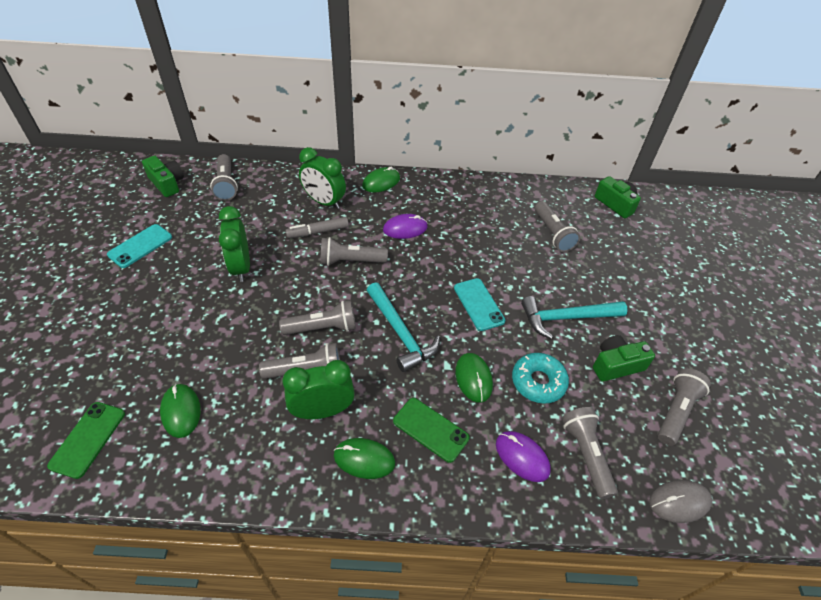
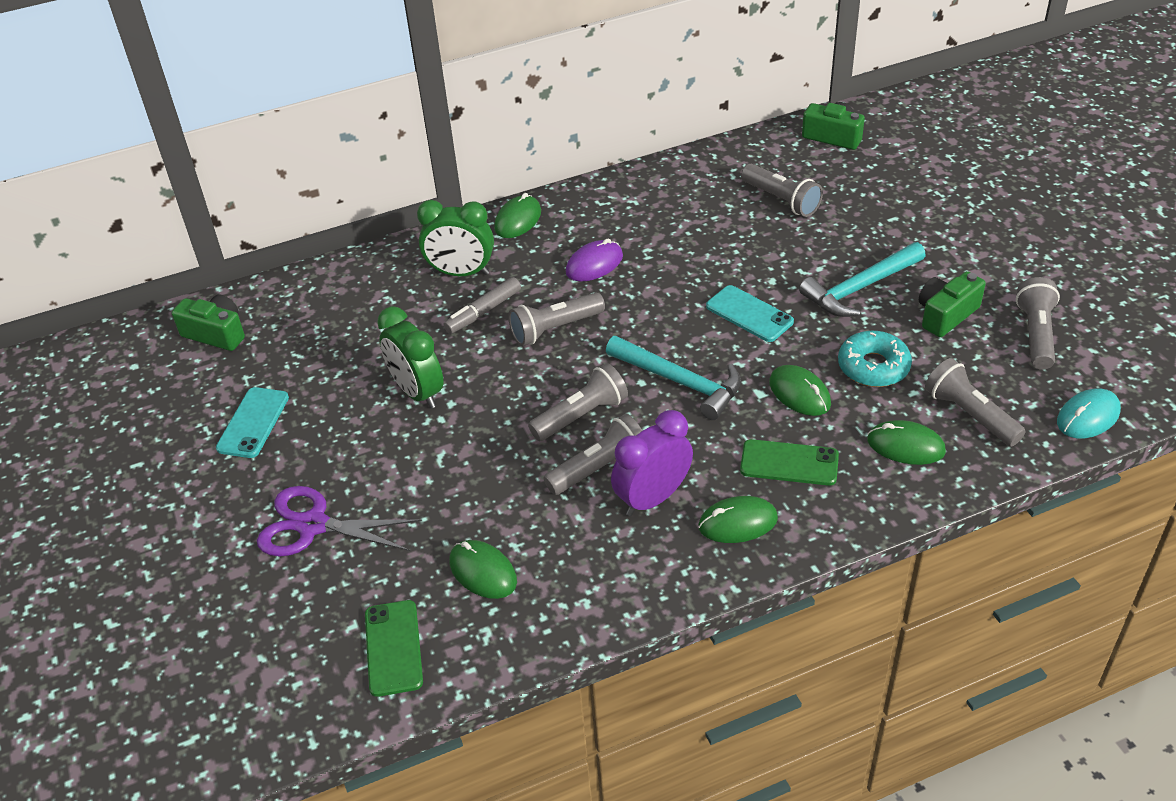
camera: 20 degrees left, 5 degrees down
(115, 328) = (313, 525): none -> purple scissors
(226, 184) = (304, 303): grey flashlight -> none
(322, 411) = (652, 498): green clock -> purple clock
(522, 457) = (905, 446): purple mouse -> green mouse
(679, 502) = (1088, 417): grey mouse -> turquoise mouse

